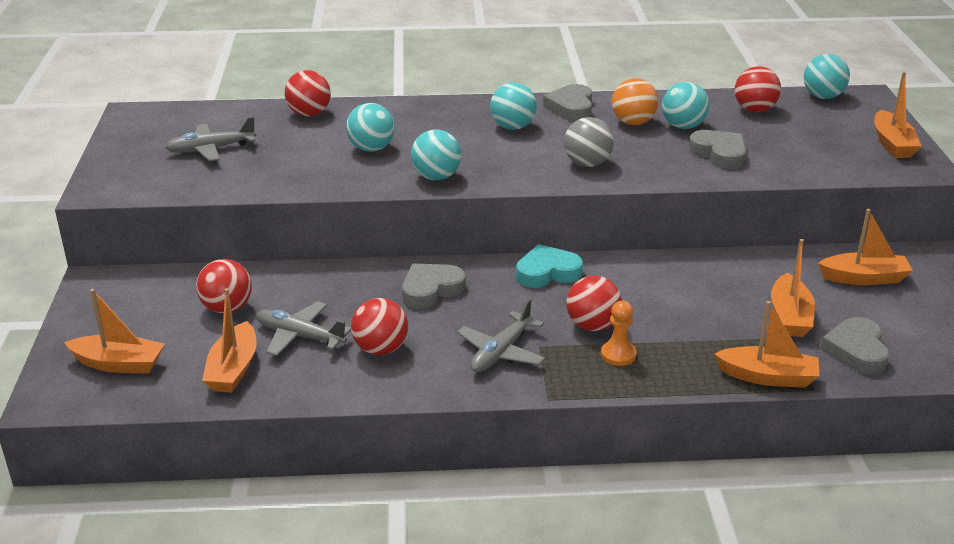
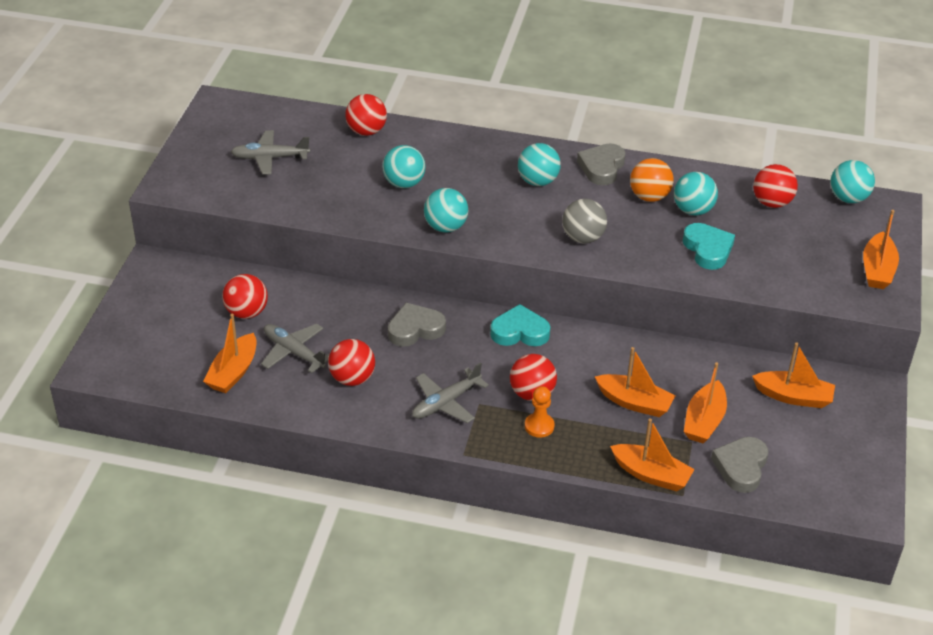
camera: 15 degrees right, 10 degrees up
(119, 364) = (150, 348): orange boat -> orange boat (634, 402)
(719, 154) = (708, 249): grey heart -> turquoise heart

